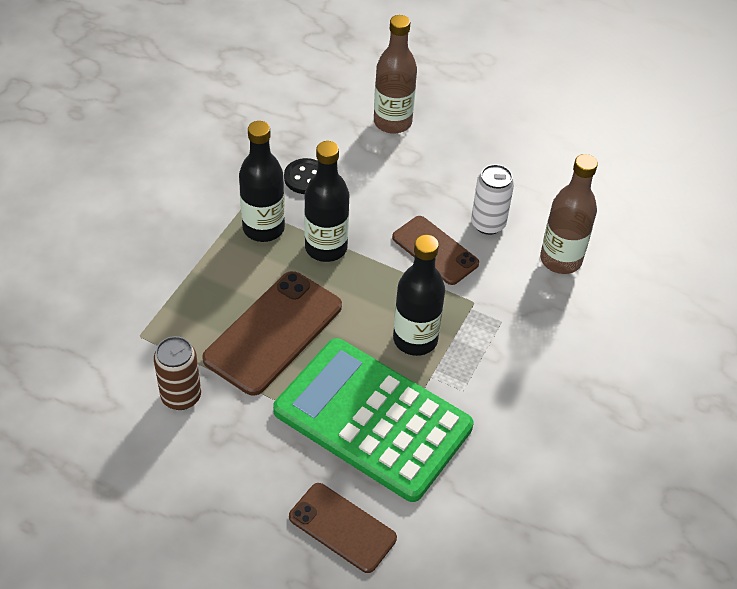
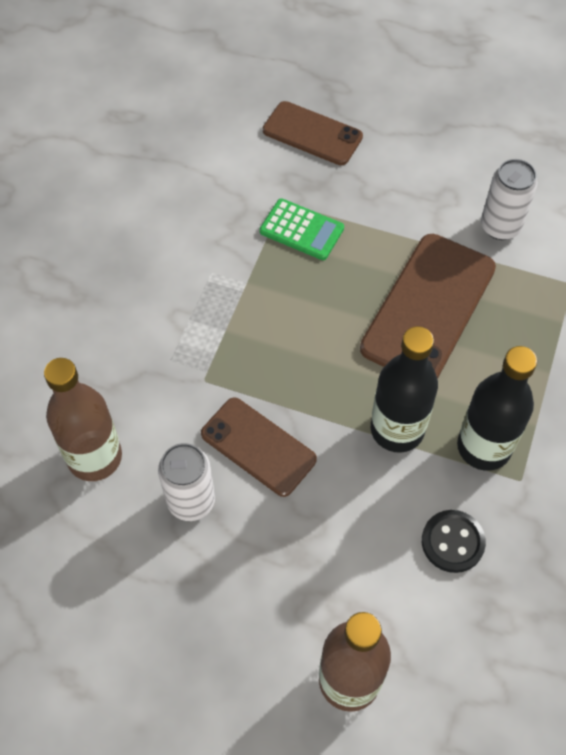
camera: 175 degrees right, 10 degrees up
(181, 396) = (500, 226): brown can -> white can
(372, 419) = (301, 230): green calculator -> green calculator, size x0.41
(415, 339) = (269, 322): black bottle -> none

